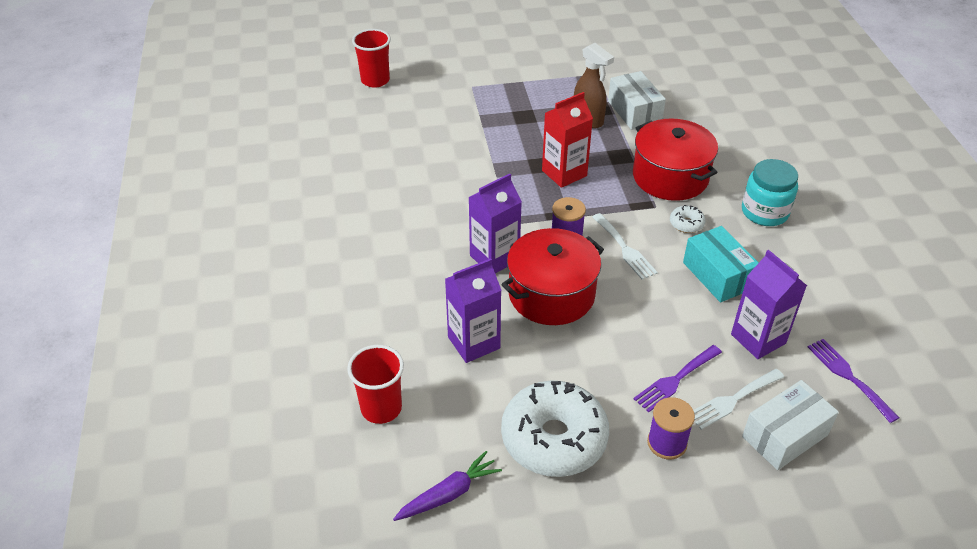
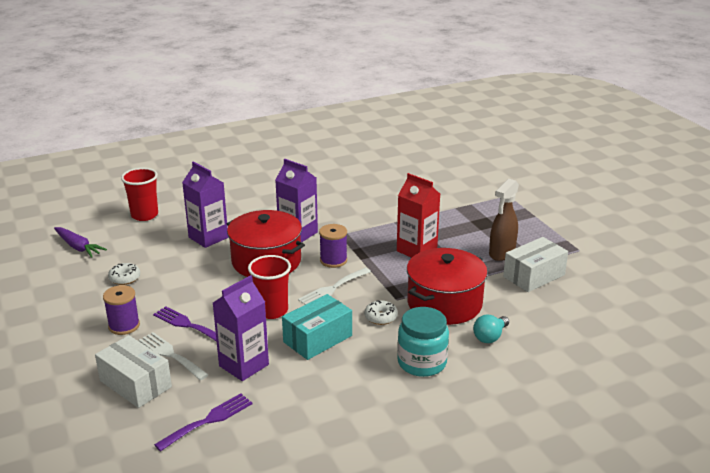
camera: 75 degrees right, 15 degrees down
(375, 80) = (483, 158): red cup -> red cup (272, 311)
(554, 438) = (125, 278): white donut -> white donut, size x0.41
(730, 162) = (490, 337): none -> turquoise light bulb

